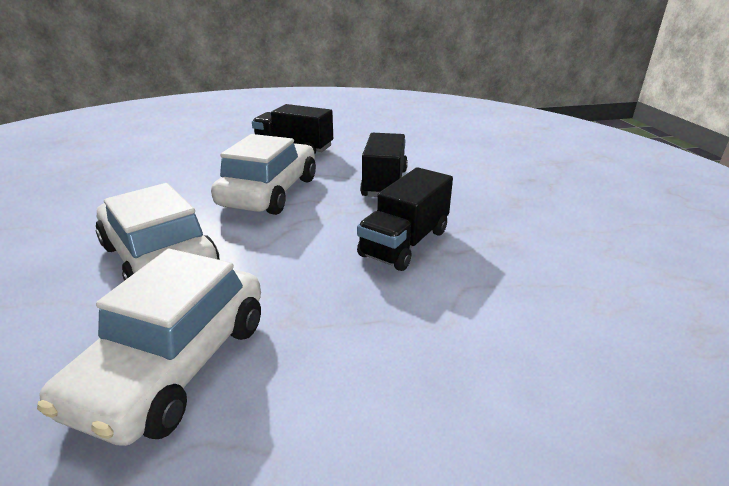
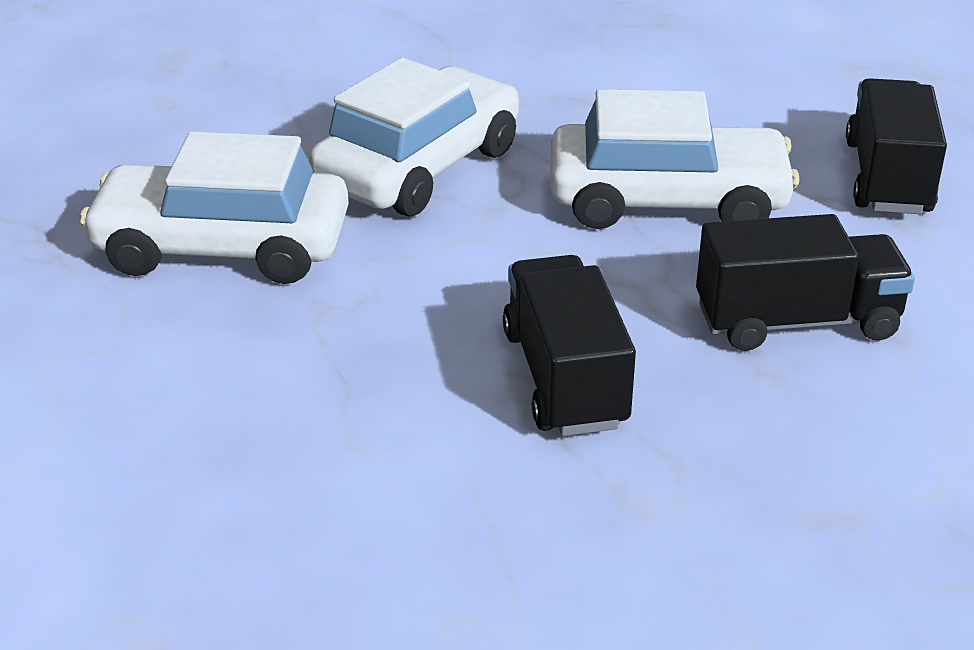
camera: 75 degrees right, 5 degrees up
(405, 243) = (565, 379): black truck -> black truck turned 60 degrees clockwise

